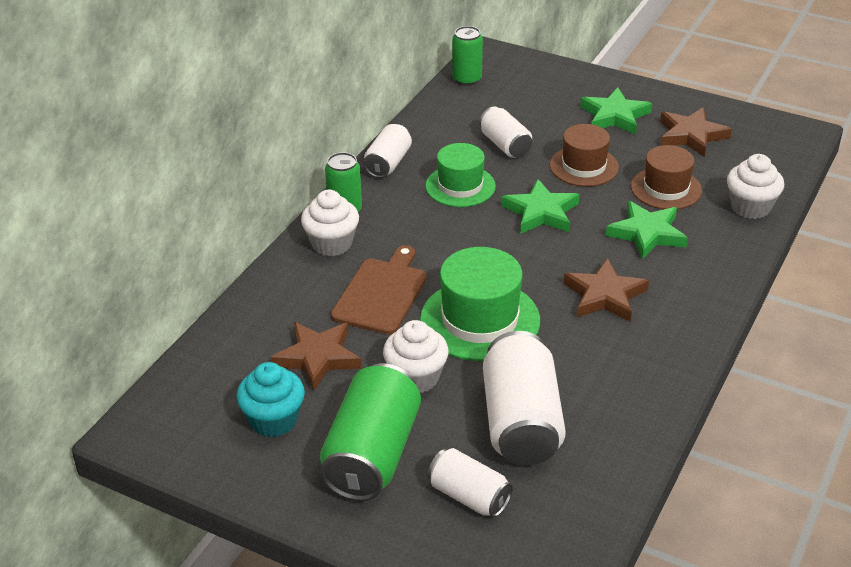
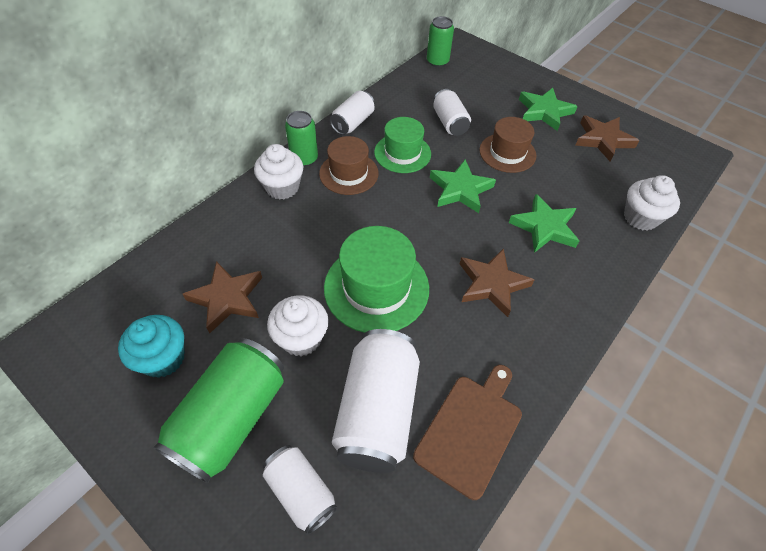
camera: 10 degrees right, 15 degrees up
(381, 293) = (304, 243): brown cutting board -> brown cutting board (471, 430)
(666, 188) = (571, 186): brown hat -> brown hat (348, 173)

